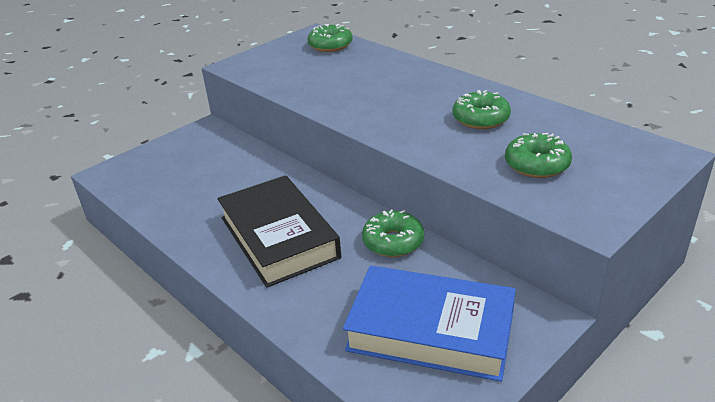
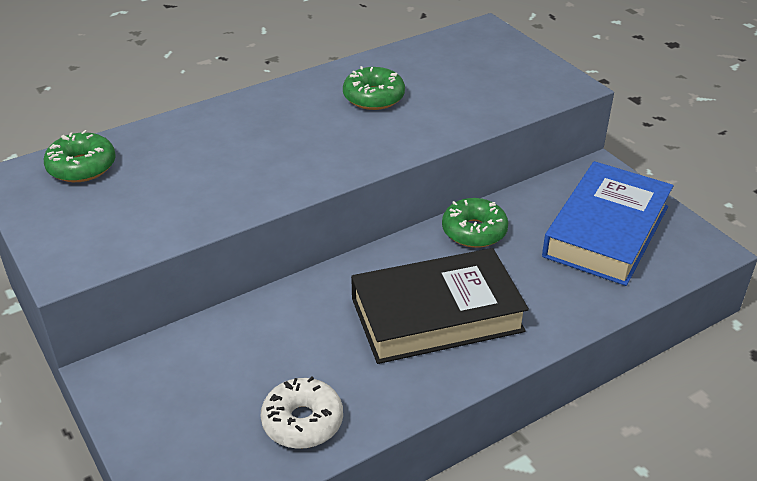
camera: 80 degrees left, 5 degrees up
(168, 199) = (302, 421): none -> white donut
(537, 165) = (475, 88): green donut -> none

